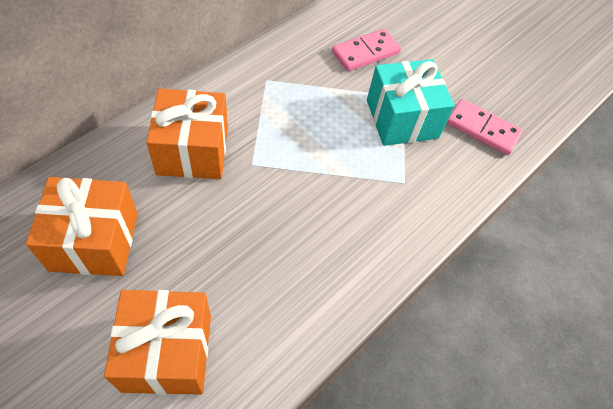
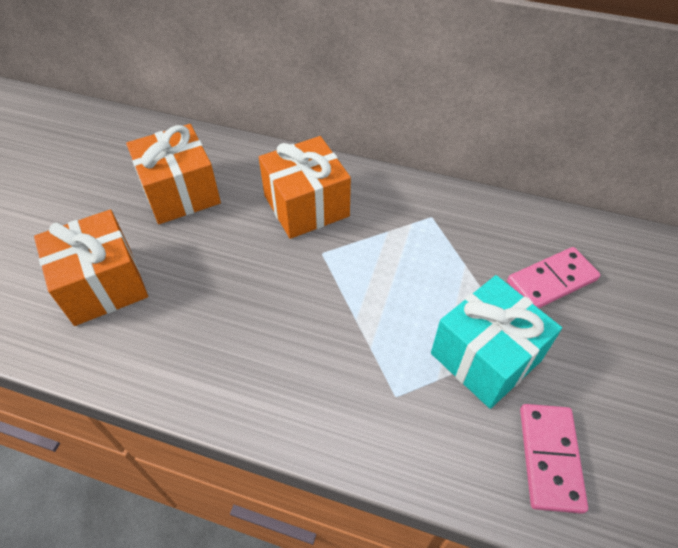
camera: 70 degrees right, 5 degrees down
(365, 52) = (551, 280): pink domino -> pink domino turned 60 degrees counterclockwise

